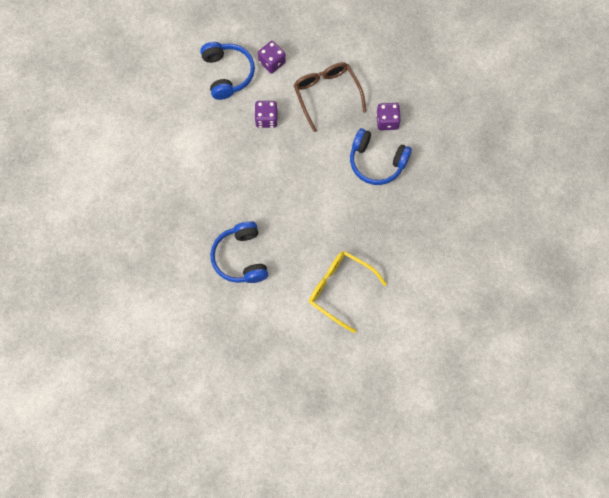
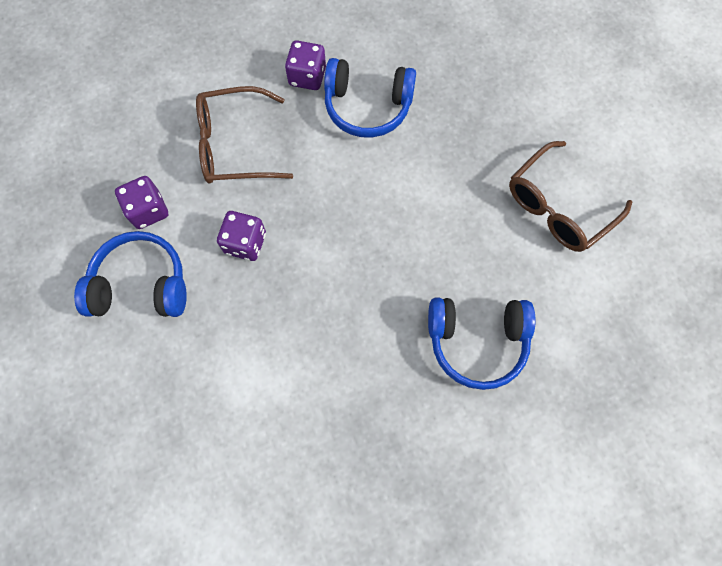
camera: 75 degrees left, 0 degrees up
(340, 289) = (559, 206): yellow glasses -> brown glasses
(377, 162) = (367, 106): blue headphones -> blue headphones turned 60 degrees clockwise

